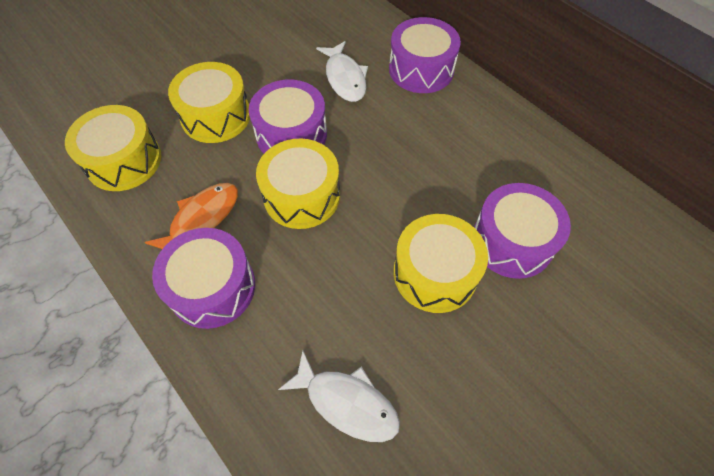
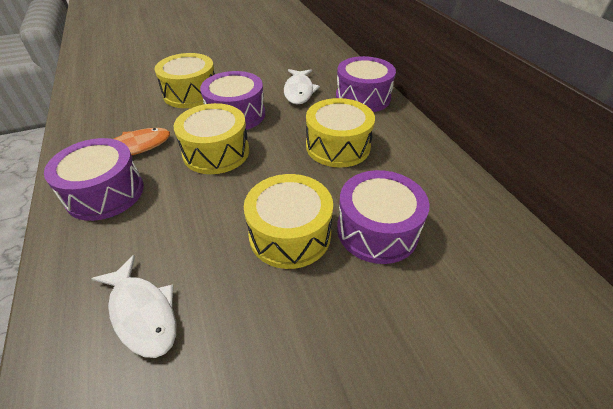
camera: 20 degrees right, 15 degrees down
(124, 161) = (111, 104): yellow drum -> yellow drum (338, 146)

